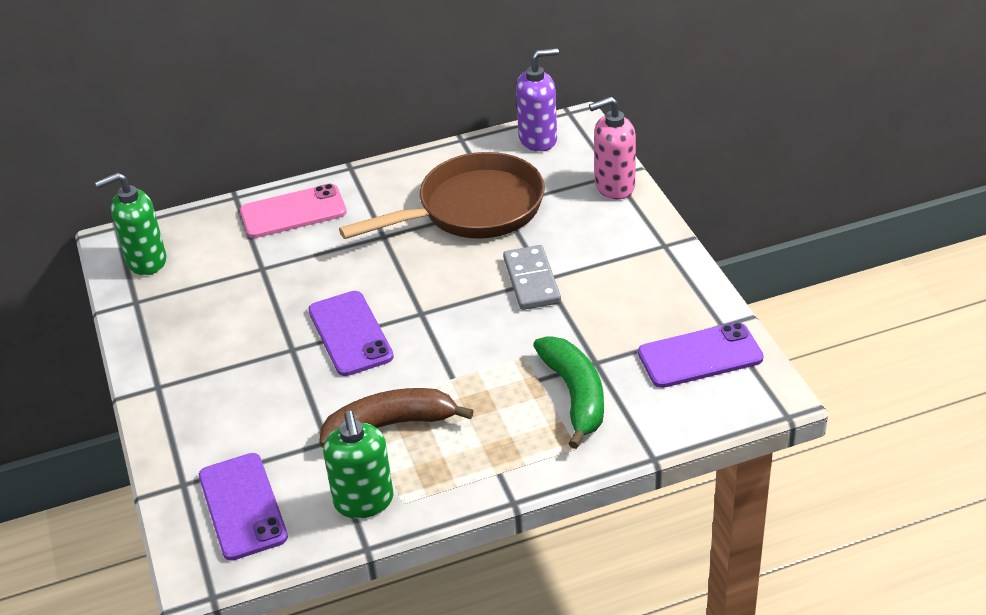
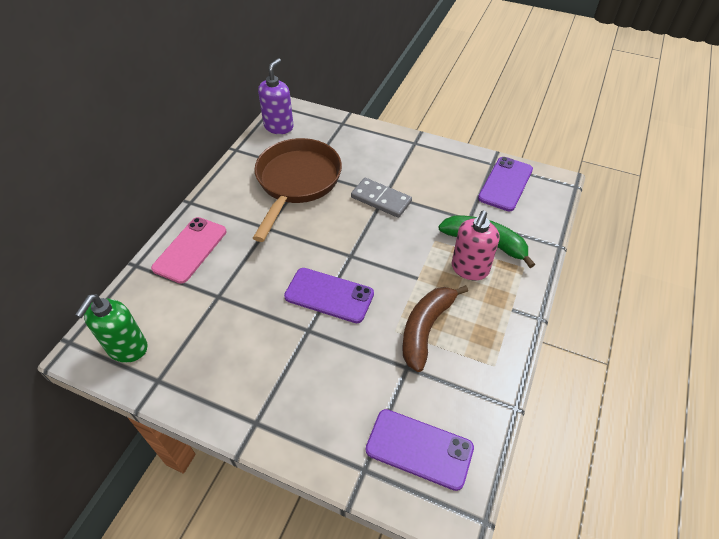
camera: 50 degrees left, 10 degrees up
(364, 502) = (476, 383): green soap dispenser -> none
(614, 187) = (351, 129): pink soap dispenser -> pink soap dispenser (469, 269)

